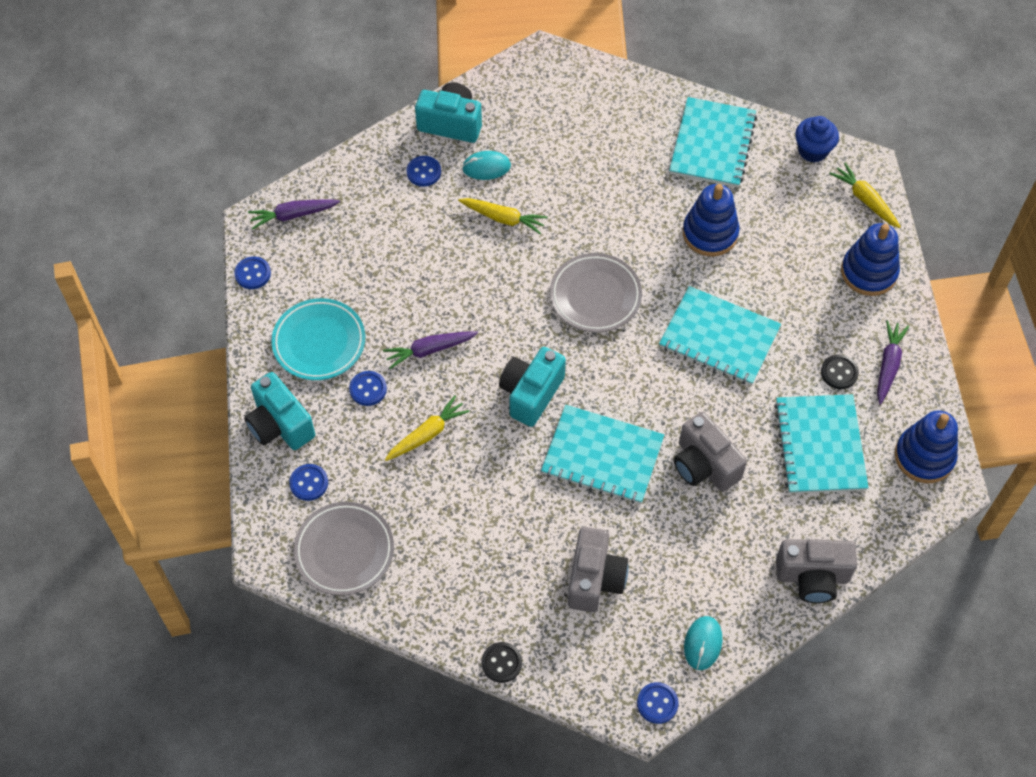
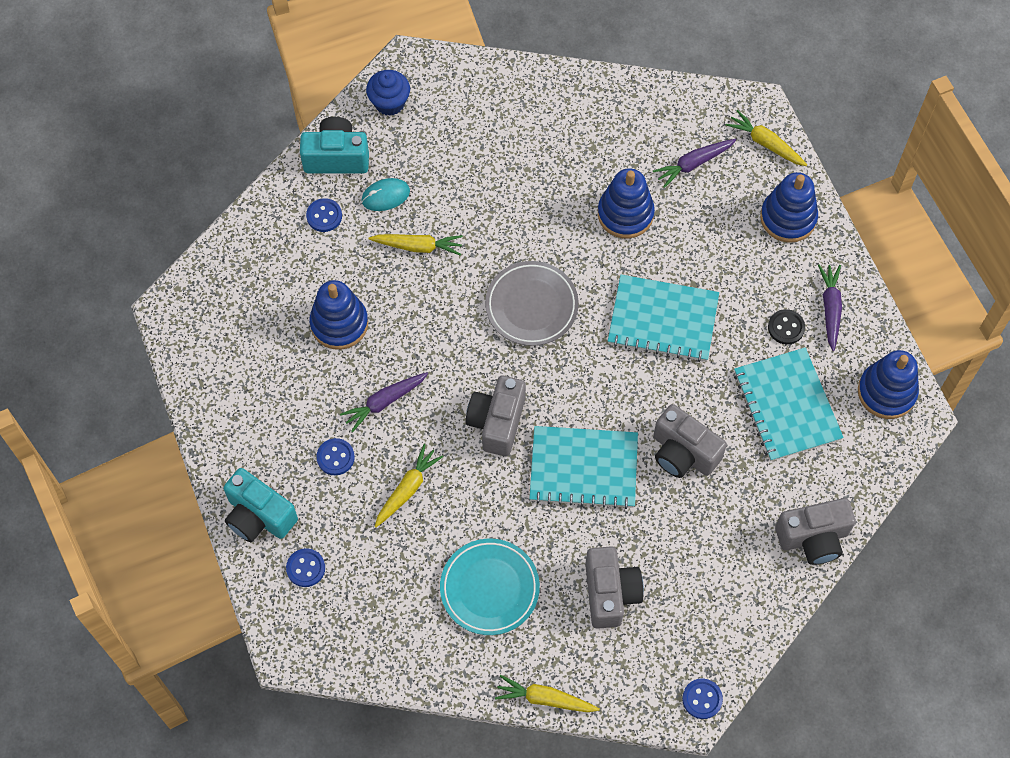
camera: 15 degrees left, 5 degrees up
(253, 274) = (183, 365): blue button -> none
(293, 215) = (205, 293): purple carrot -> purple carrot (693, 164)
(319, 342) = (272, 421): turquoise plate -> turquoise plate (489, 588)
(344, 551) = (361, 628): grey plate -> none
(408, 270) = (339, 323): none -> blue stacking toy
(501, 663) = (545, 699): black button -> yellow carrot
(531, 394) = (497, 422): turquoise camera -> grey camera
(703, 643) = (729, 630): turquoise mouse -> none
(712, 144) = (602, 119): turquoise notebook -> none
(813, 150) = (702, 103): blue cupcake -> blue cupcake (389, 103)

